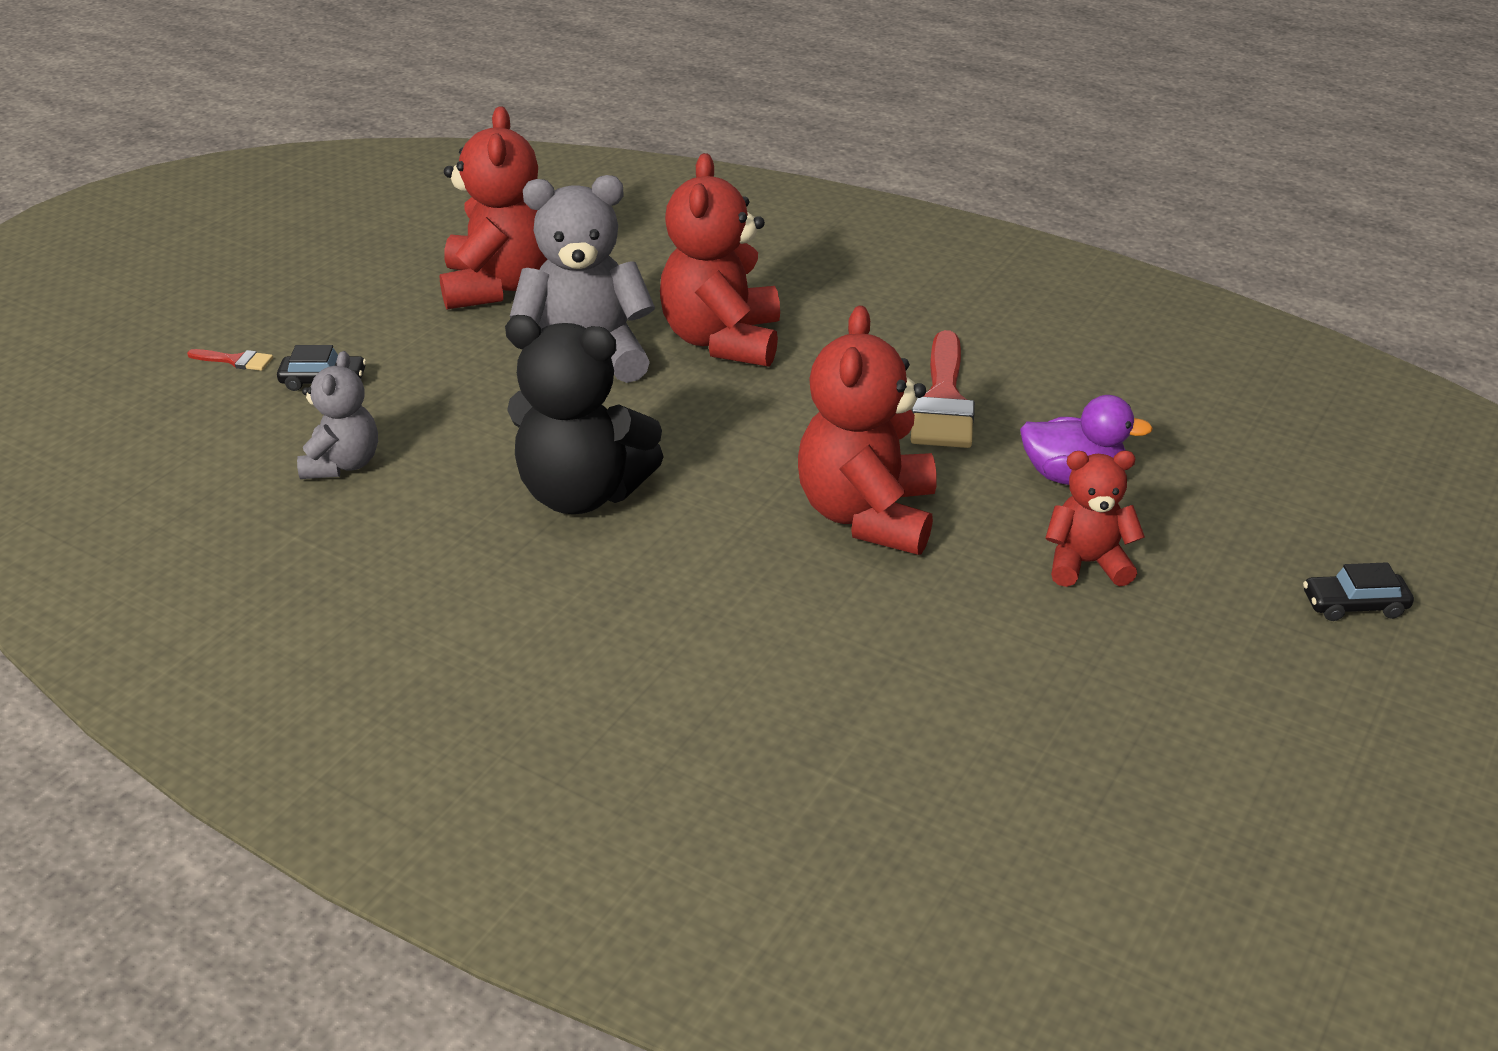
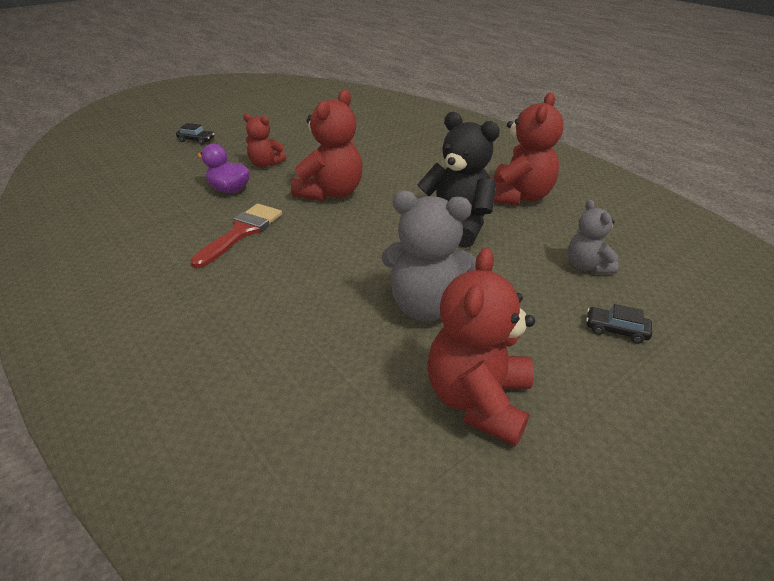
camera: 160 degrees left, 0 degrees up
(235, 360) = (696, 367): red brush -> none
(343, 464) = (587, 266): grey teddy bear -> grey teddy bear turned 45 degrees counterclockwise
(722, 340) = (329, 298): red teddy bear -> red teddy bear (518, 197)

